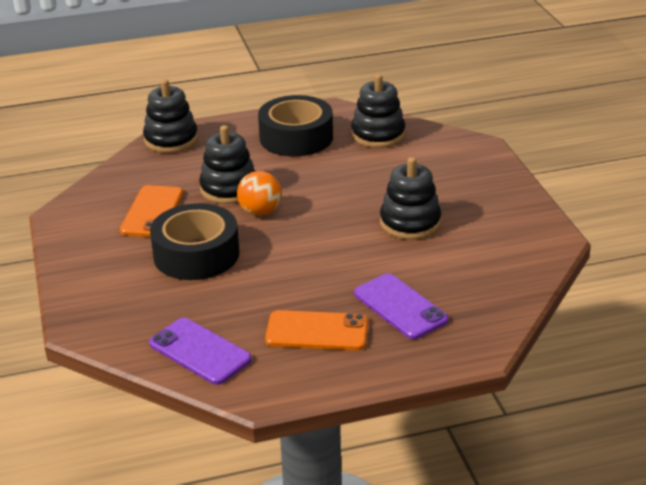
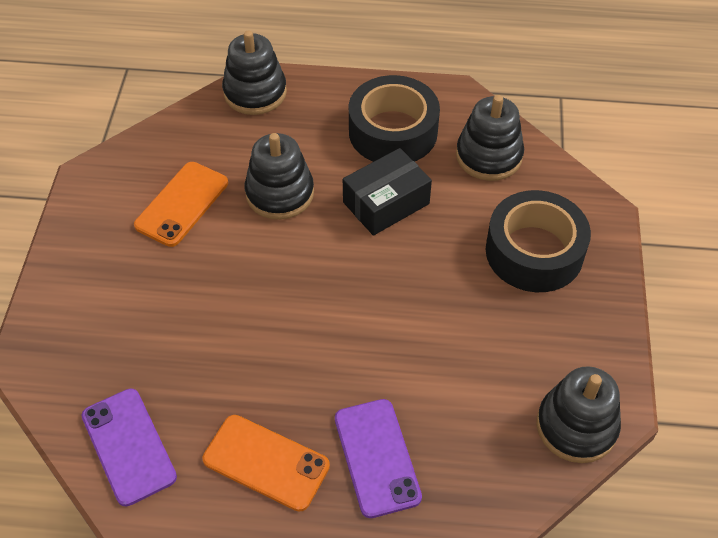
camera: 20 degrees right, 20 degrees up
(196, 254) = (196, 288): black tape -> black tape (534, 252)
(260, 212) = (296, 243): orange ball -> none
(316, 175) = (386, 203): none -> black box
(410, 223) = (455, 319): black stacking toy -> black stacking toy (576, 426)

